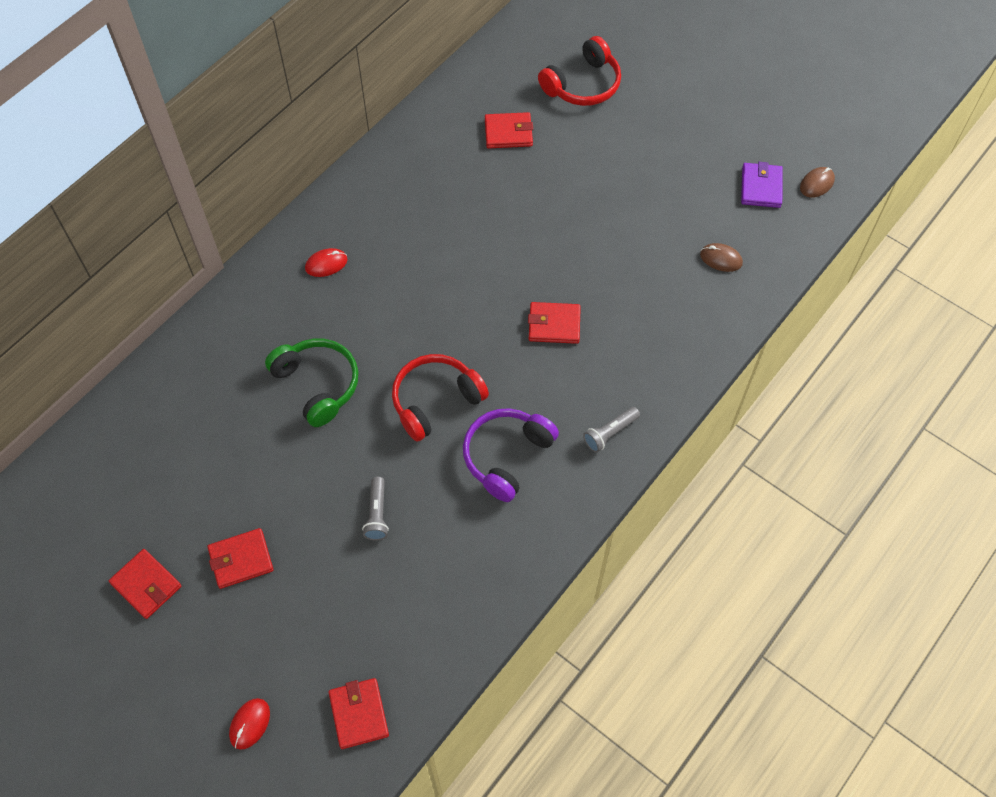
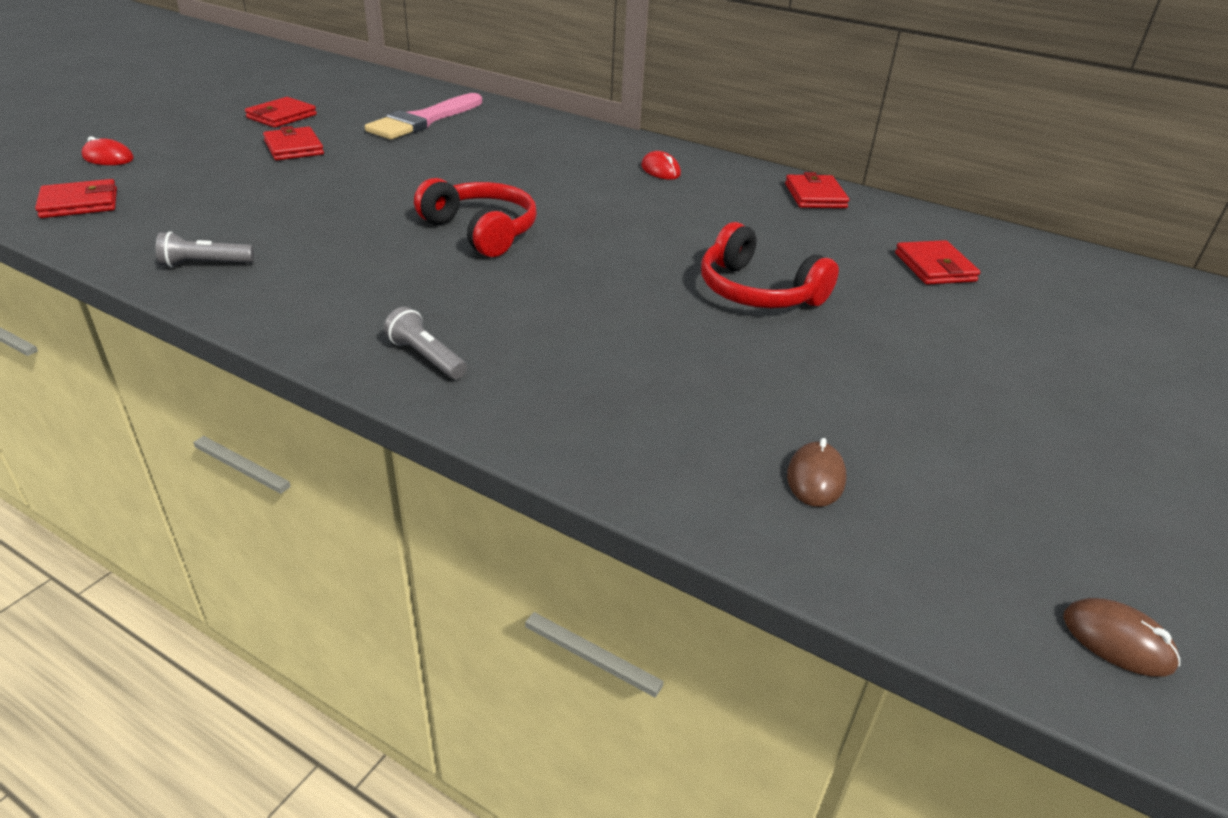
camera: 80 degrees right, 25 degrees down
(176, 449) = (423, 120): none -> pink brush
(318, 384) = (500, 171): green headphones -> none
(377, 514) = (328, 204): grey flashlight -> grey flashlight (205, 264)
(506, 456) = (395, 277): purple headphones -> none
(554, 325) = (615, 307): red wallet -> red wallet (815, 196)
(583, 85) = (1084, 324): red headphones -> red headphones (757, 291)
(761, 187) = (1032, 538): purple wallet -> none

